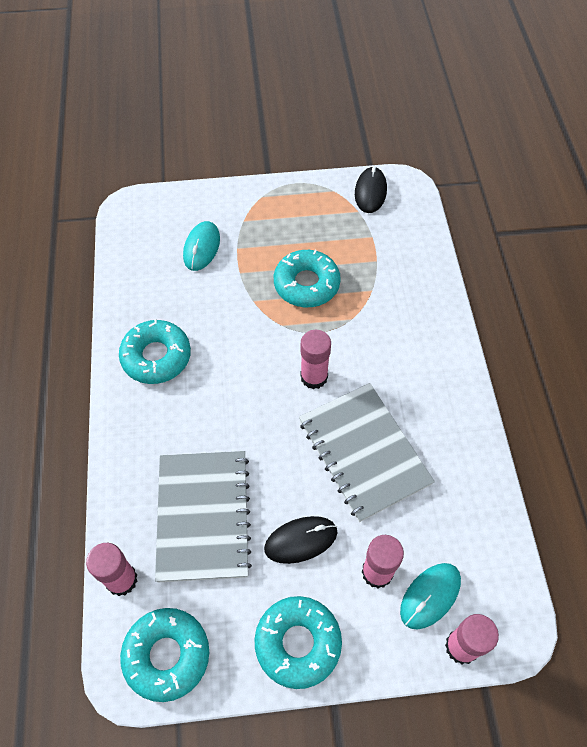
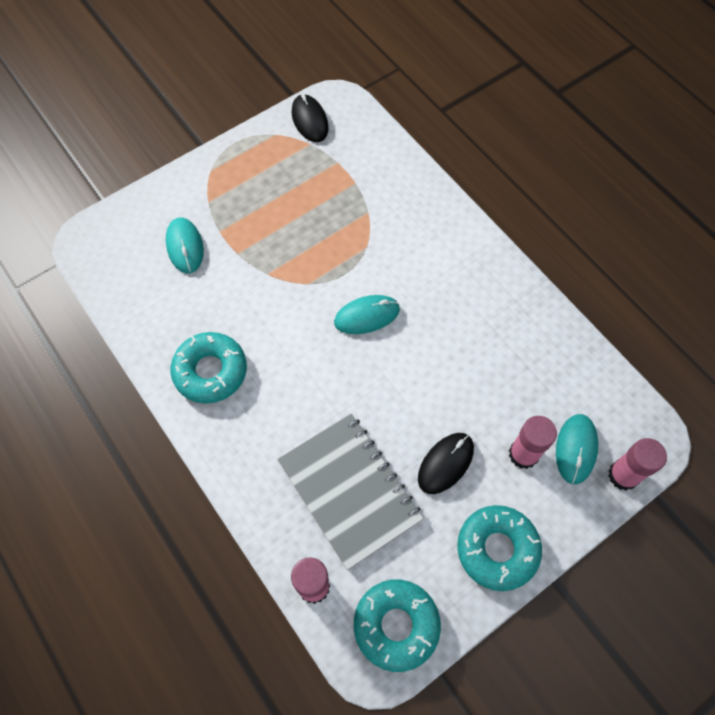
camera: 30 degrees left, 5 degrees up
(306, 284) = (306, 234): turquoise donut -> none
(314, 377) = (367, 316): pink glue stick -> turquoise mouse
(364, 452) = (450, 359): grey notebook -> none

